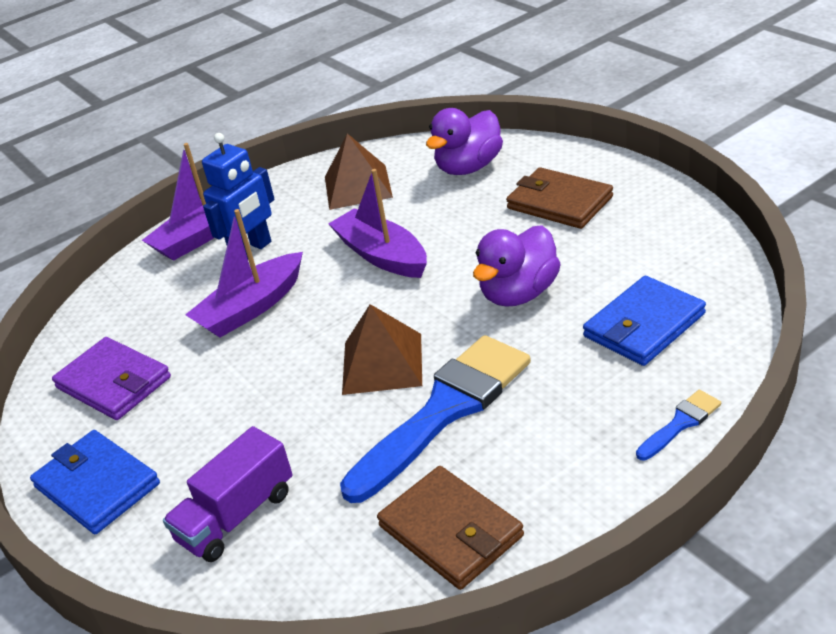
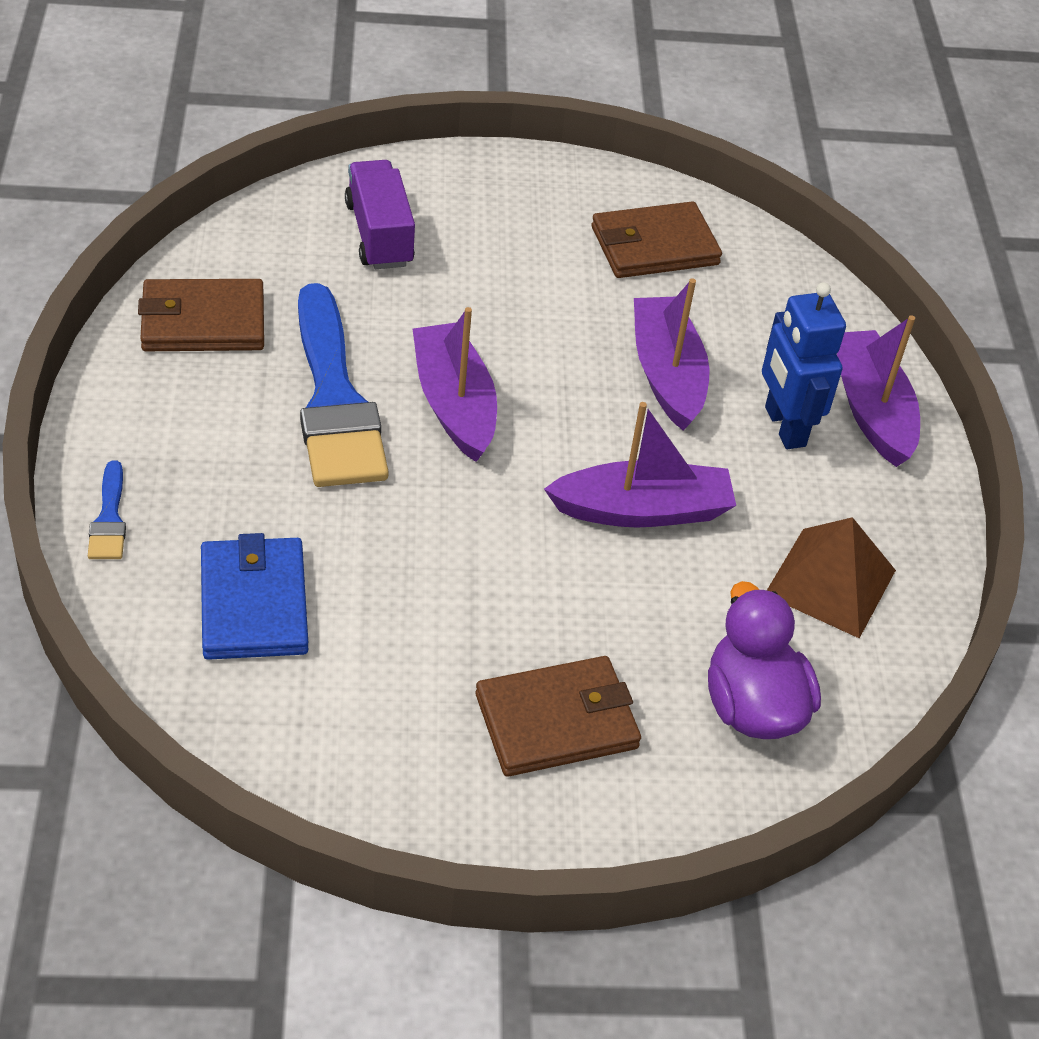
camera: 115 degrees right, 10 degrees up
(97, 485) = (518, 187): blue wallet -> none
(114, 383) = (654, 246): purple wallet -> brown wallet
(382, 363) = (454, 404): brown pyramid -> purple boat
(519, 293) = (430, 559): purple duck -> none

